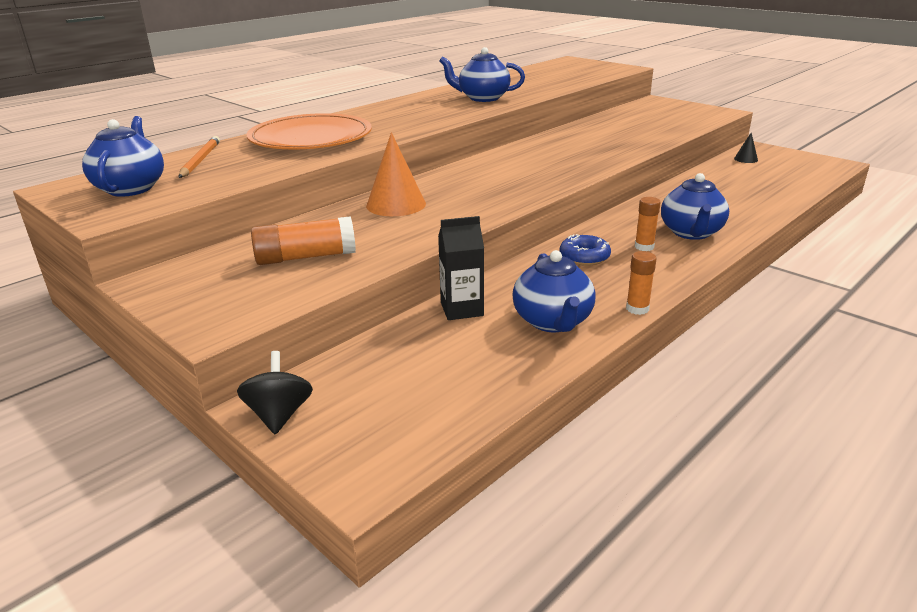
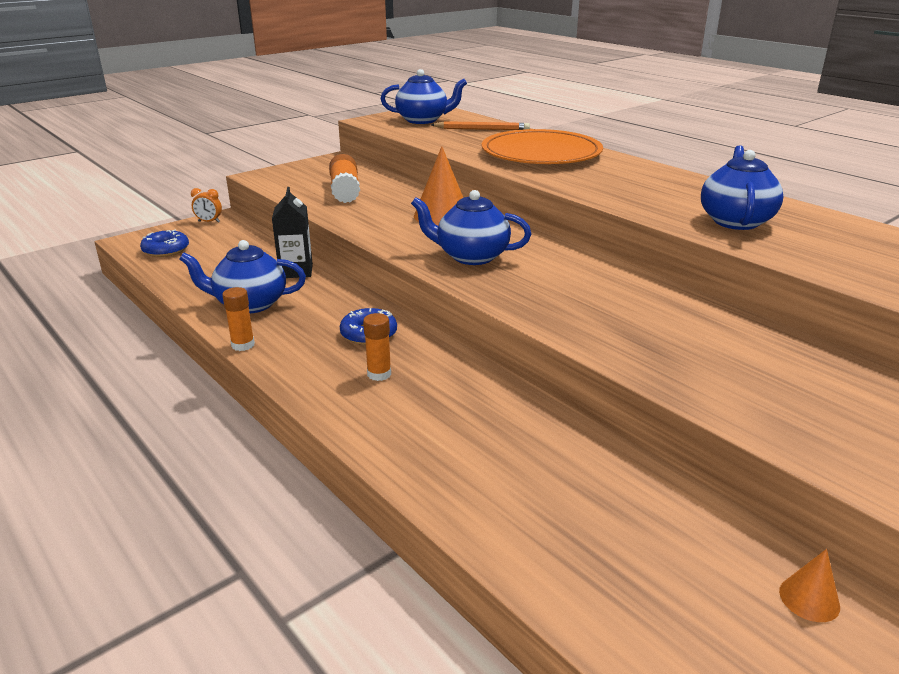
camera: 95 degrees right, 0 degrees up
(279, 415) = (209, 222): black spinning top -> orange clock
(402, 427) = (166, 250): none -> blue donut
(691, 233) = (409, 418): blue teapot -> blue teapot (471, 256)
(746, 159) = (809, 599): black cone -> orange cone

